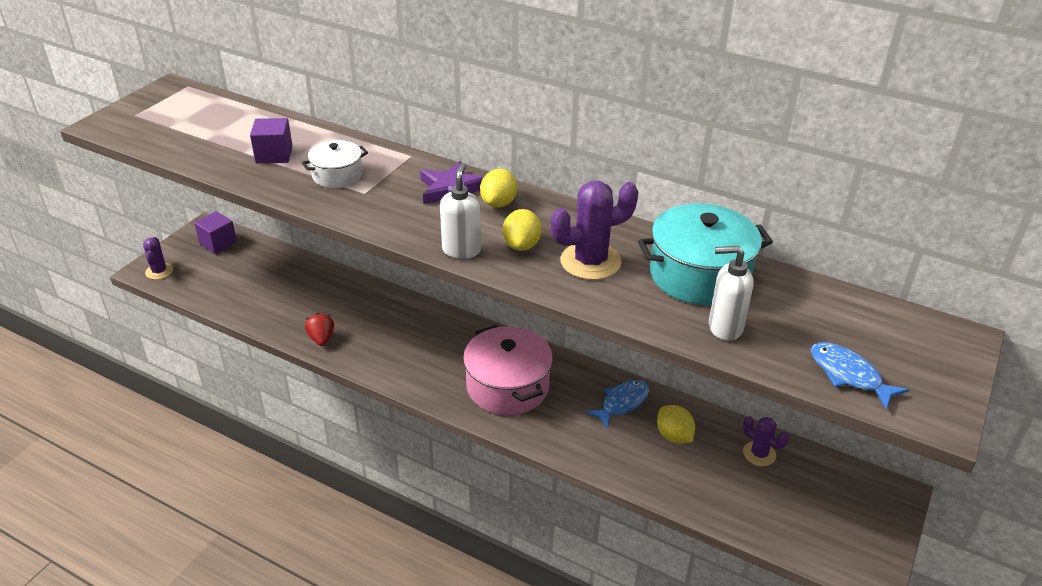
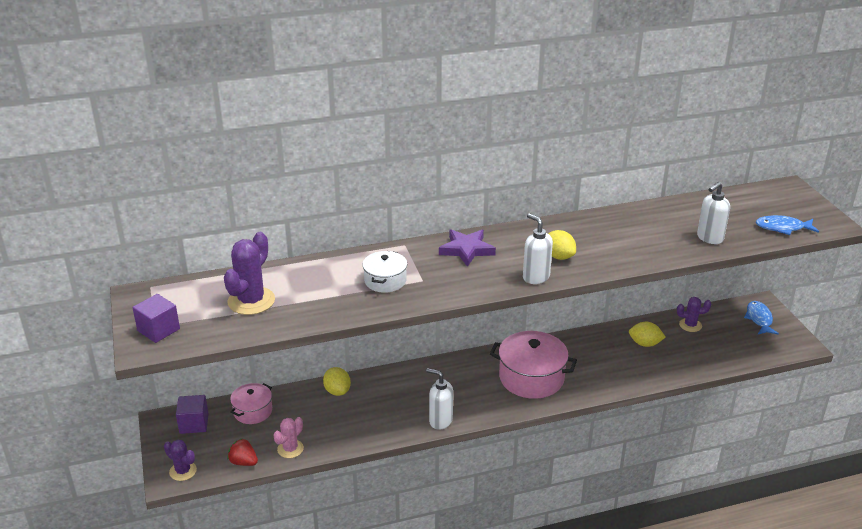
camera: 45 degrees left, 5 degrees down
(241, 306) = (290, 449): none -> pink cactus
(265, 260) = (253, 411): none -> pink pot
(274, 155) = (318, 293): purple cube -> purple cube (158, 330)
(321, 339) = (381, 429): red strawberry -> red strawberry (243, 462)
(373, 366) = (440, 421): none -> white soap dispenser
(498, 203) = (505, 242): yellow lemon -> yellow lemon (337, 391)
(590, 261) = (604, 244): purple cactus -> purple cactus (251, 301)
(622, 403) = (598, 345): blue fish -> blue fish (759, 319)
(699, 275) = (658, 221): turquoise pot -> none

